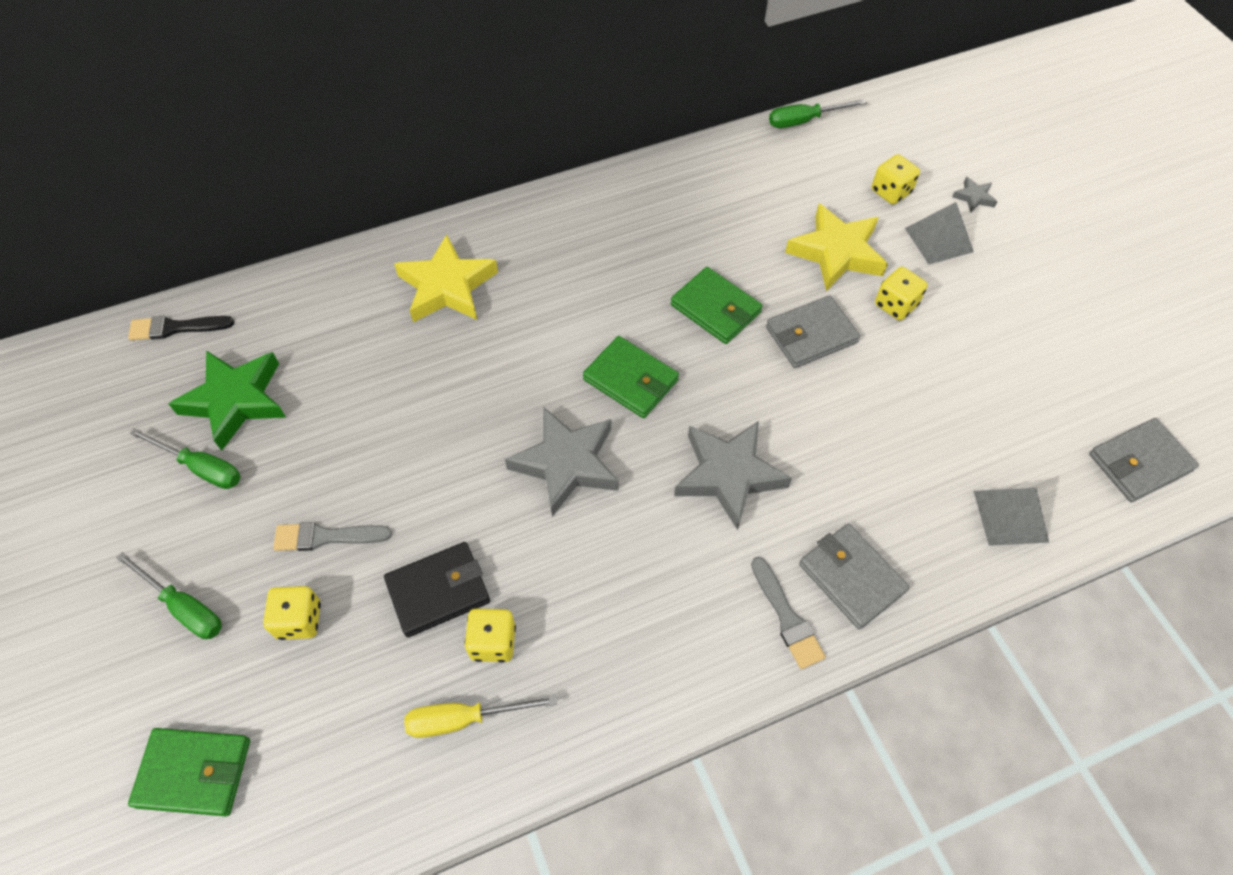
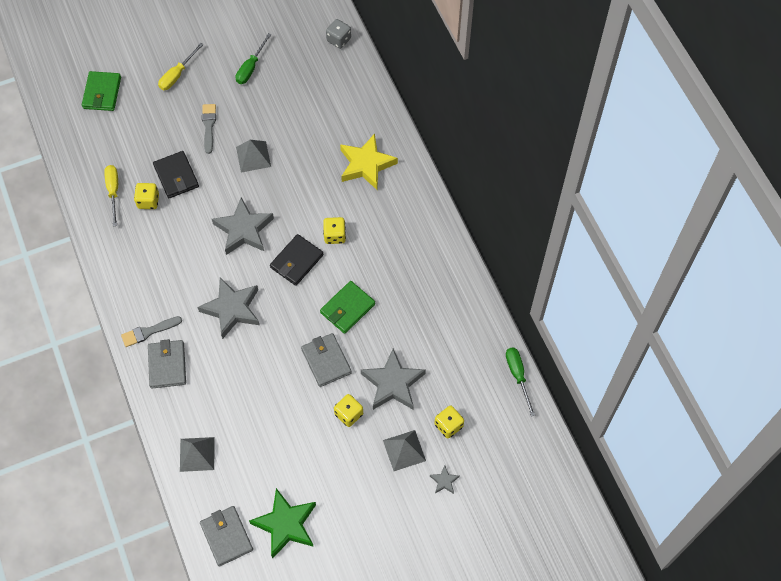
camera: 90 degrees right, 5 degrees up
(176, 328) = (339, 40): black brush -> grey dice
(184, 607) = (177, 75): green screwdriver -> yellow screwdriver
(236, 400) = (290, 75): green star -> green star (286, 525)
(299, 620) = (167, 121): yellow dice -> yellow dice (334, 235)
(409, 455) = (253, 156): none -> grey pyramid
(630, 380) = (296, 261): green wallet -> black wallet
(836, 252) = (393, 383): yellow star -> grey star
(851, 577) = (167, 365): grey wallet -> grey wallet turned 60 degrees counterclockwise

